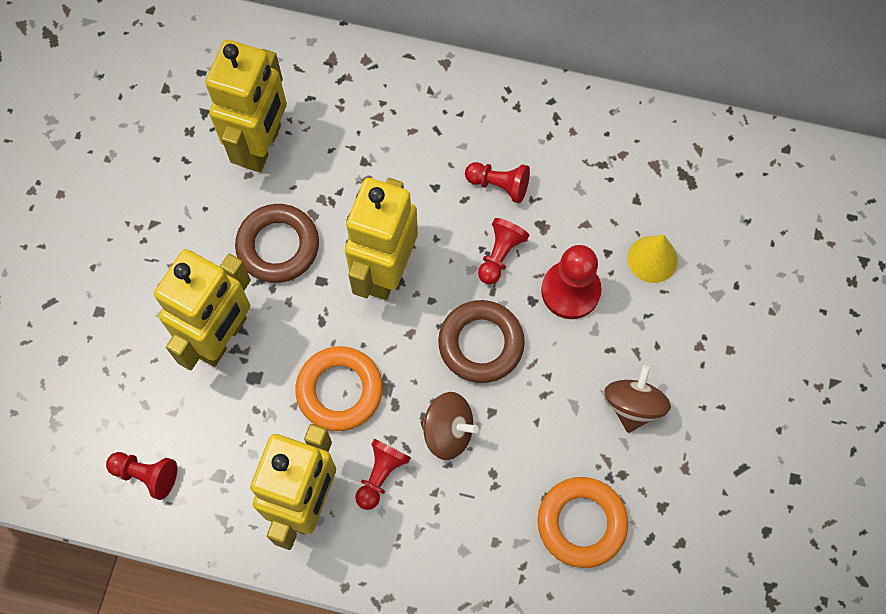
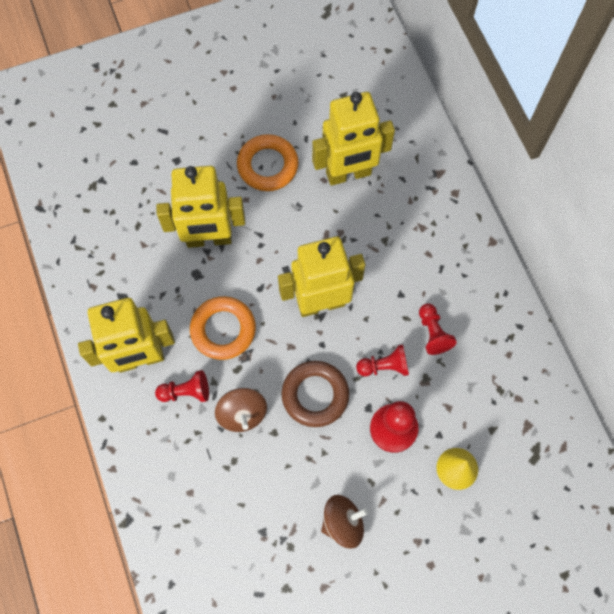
camera: 55 degrees right, 0 degrees up
(146, 475) = (96, 257): red pawn -> none
(278, 246) = (290, 229): brown ring -> none
(581, 523) = (239, 541): orange ring -> orange ring (267, 166)

